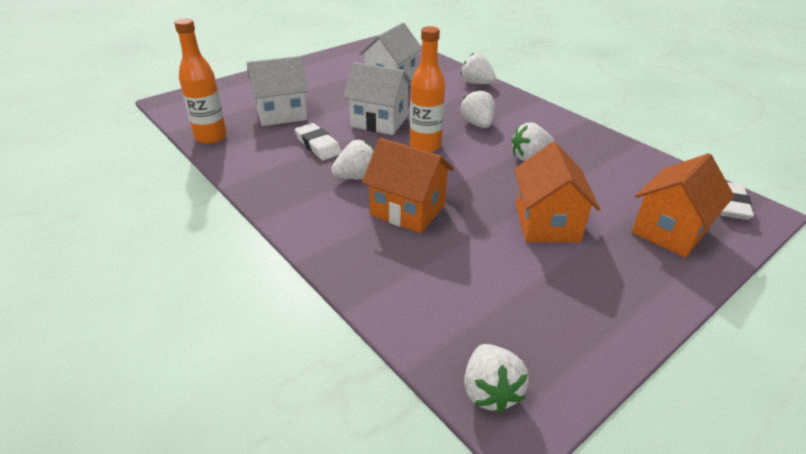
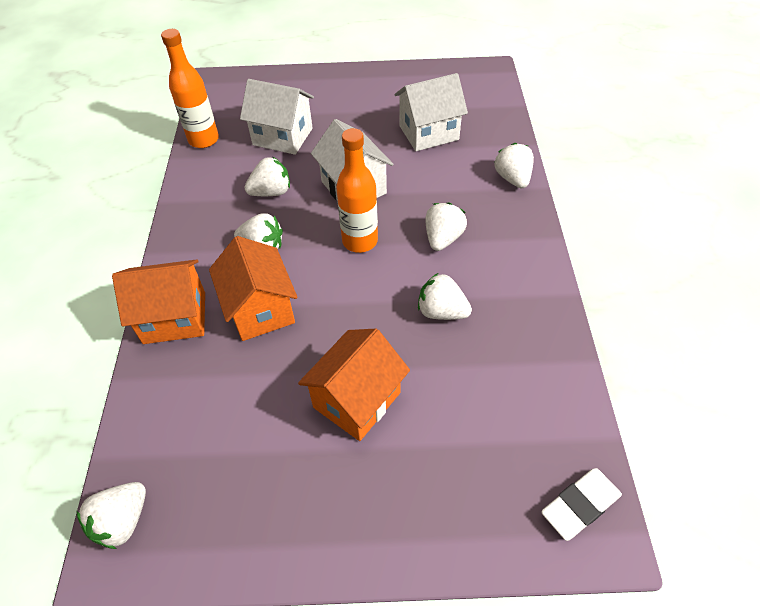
camera: 40 degrees right, 15 degrees up
(318, 145) = (271, 192): white eraser -> white strawberry
(669, 231) = (463, 490): orange house -> orange house (174, 318)

